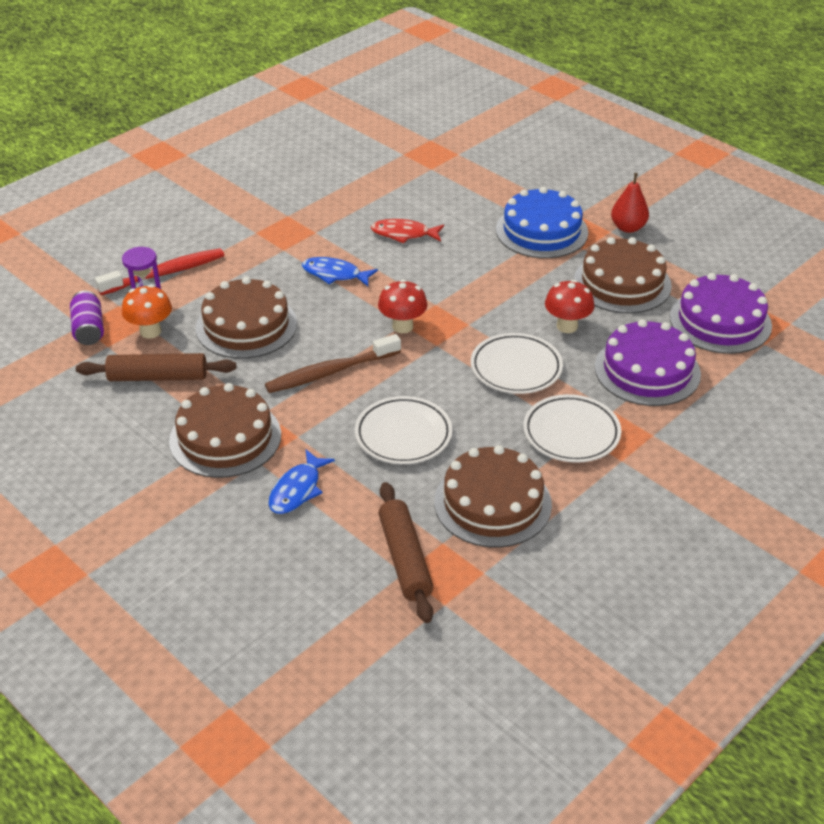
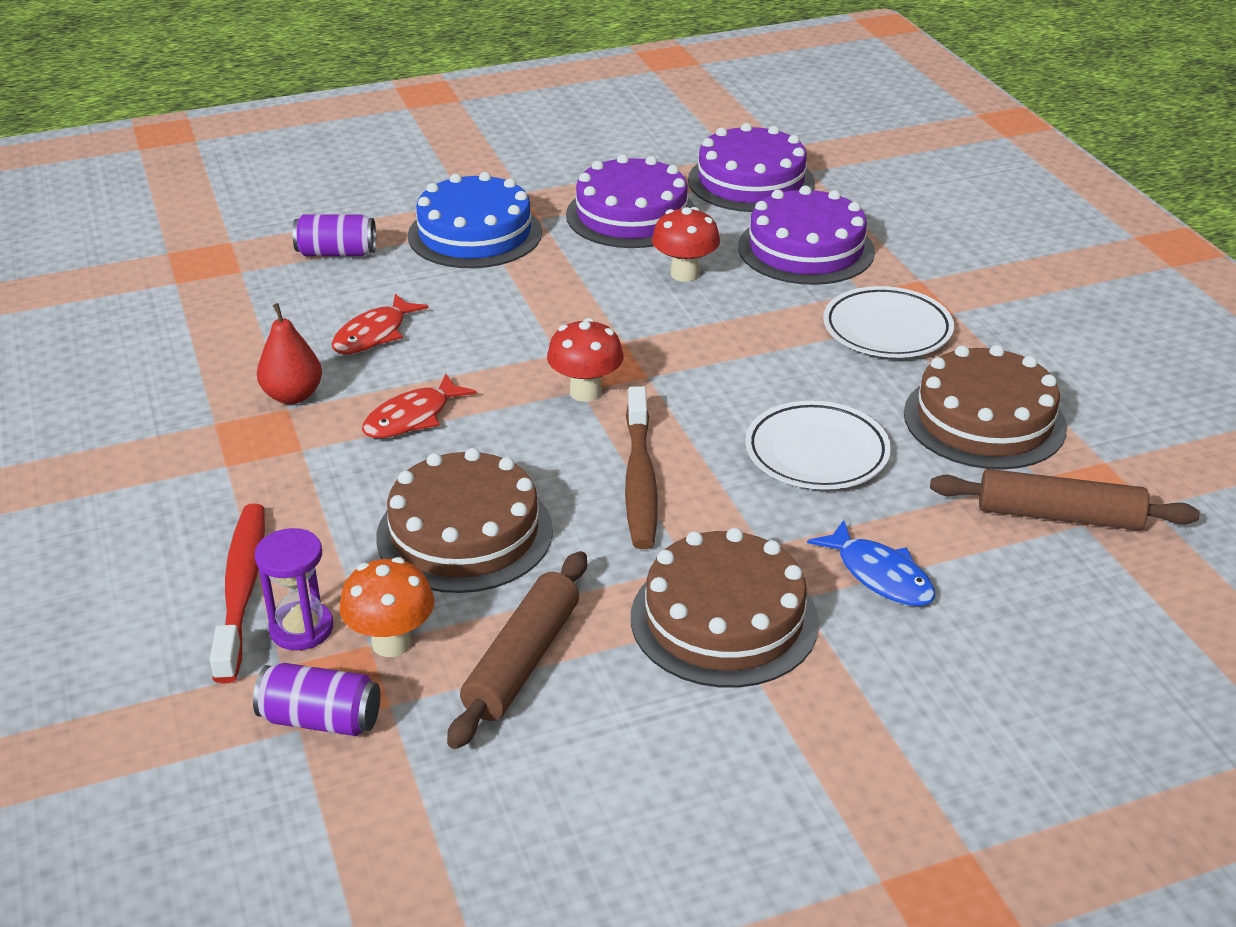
camera: 65 degrees left, 5 degrees down
(335, 274) = (412, 417): blue fish -> red fish
(476, 191) = (336, 253): none -> purple can
(516, 368) = (739, 331): white plate -> none
(622, 283) = (631, 215): brown cake -> purple cake
(628, 228) = (526, 179): red pear -> red pear (293, 396)

